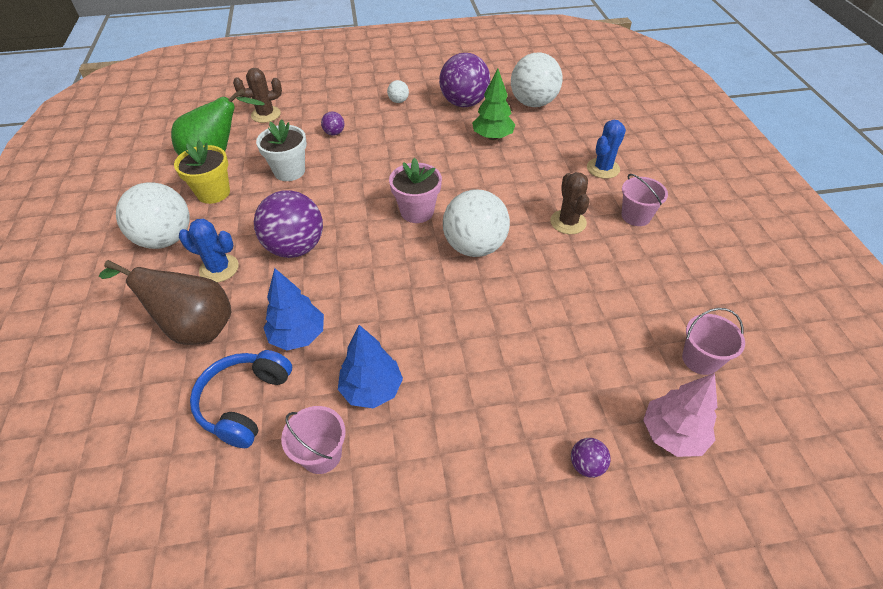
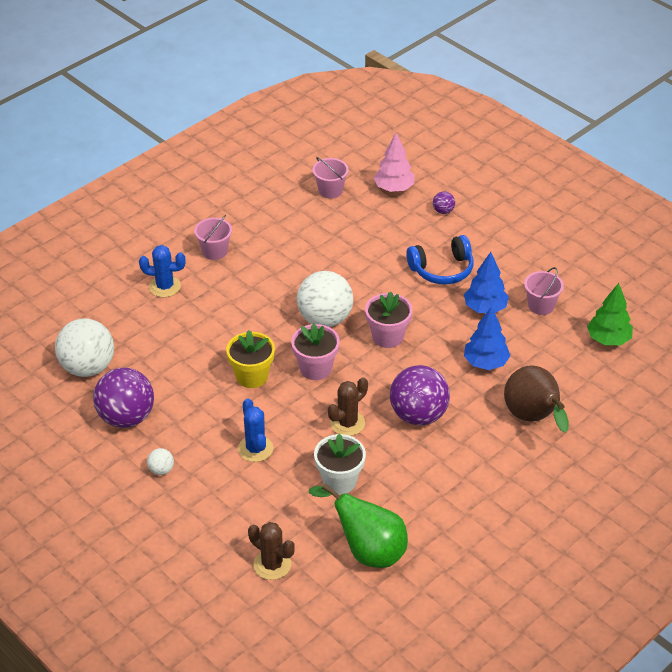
camera: 125 degrees left, 5 degrees down
(166, 239) = (486, 501): white ball -> none
(213, 193) = (412, 513): yellow flower pot -> yellow flower pot (252, 376)
(219, 268) = (479, 444): blue cactus -> blue cactus (255, 449)
(244, 402) = (549, 356): blue headphones -> blue headphones (442, 269)
(334, 133) = (257, 486): purple ball -> none
(409, 279) = (387, 337): none -> pink flower pot
(492, 137) = (171, 371): green tree -> green tree (608, 339)
(568, 222) = (253, 282): brown cactus -> brown cactus (347, 423)

